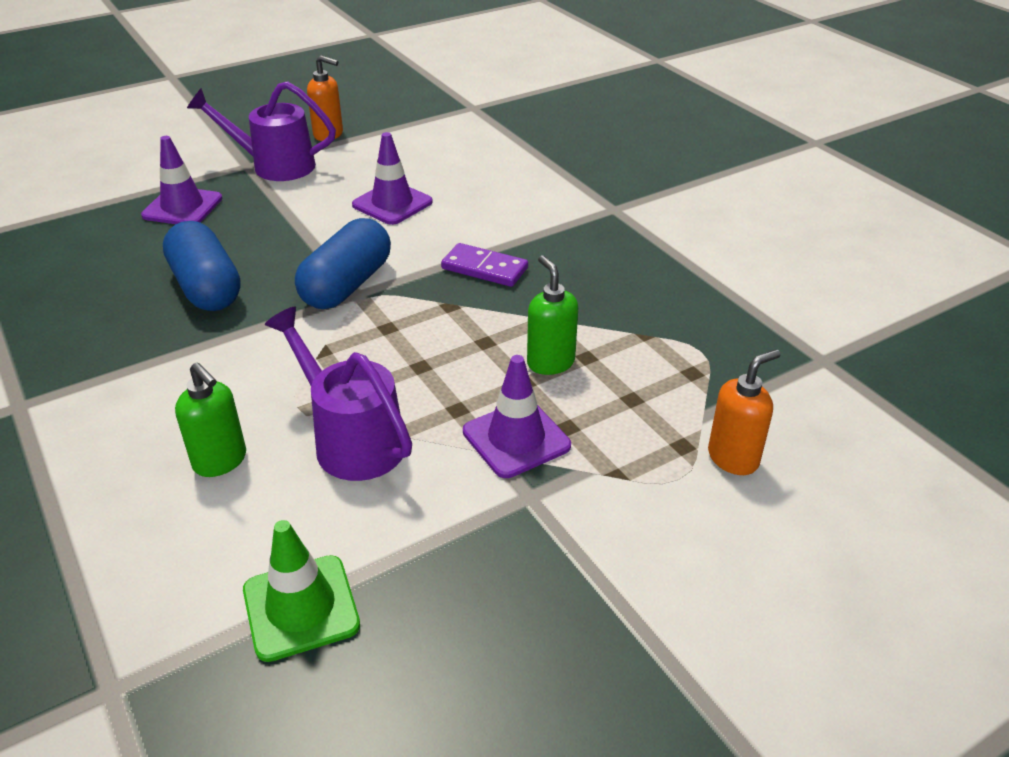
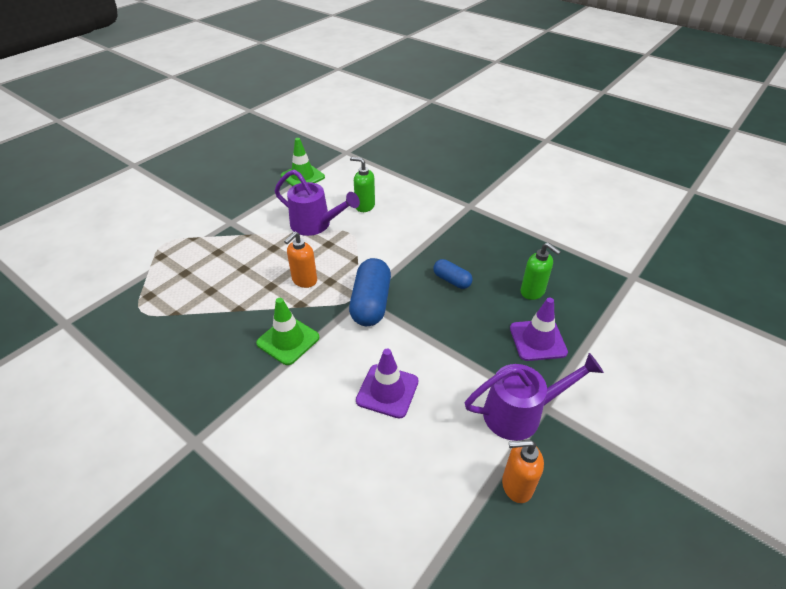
camera: 160 degrees right, 5 degrees up
(206, 287) = (451, 280): blue capsule -> blue capsule, size x0.56
(484, 268) = (288, 340): purple domino -> green traffic cone
(516, 439) = (241, 241): purple traffic cone -> none
(550, 362) = (230, 282): green soap dispenser -> green soap dispenser (532, 292)
(733, 458) = (136, 256): orange soap dispenser -> orange soap dispenser (304, 280)

